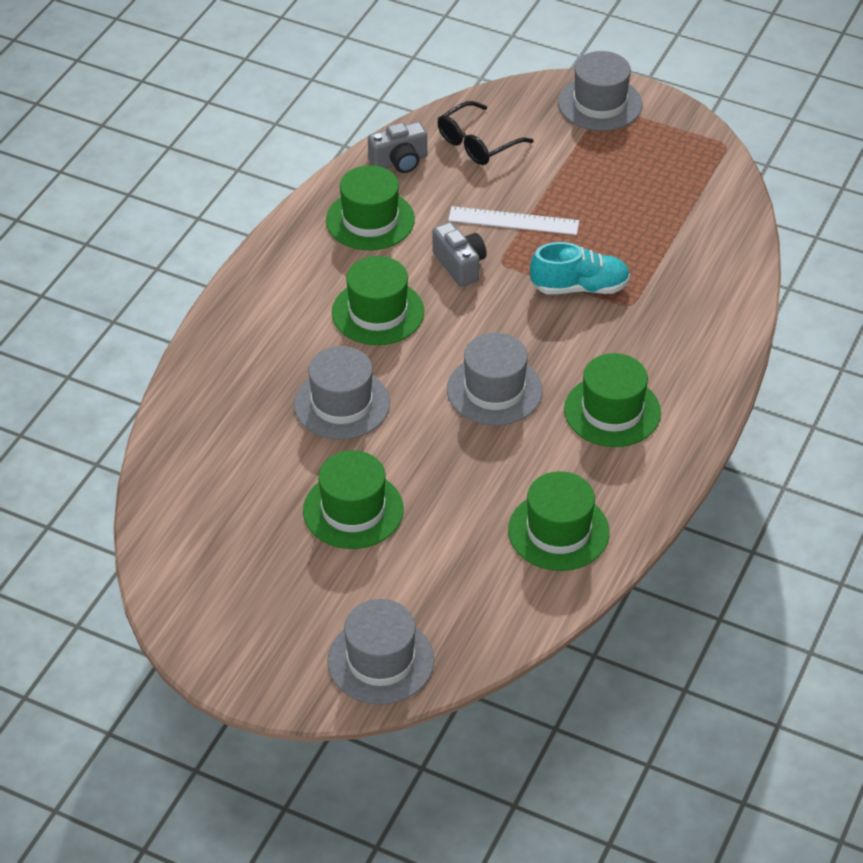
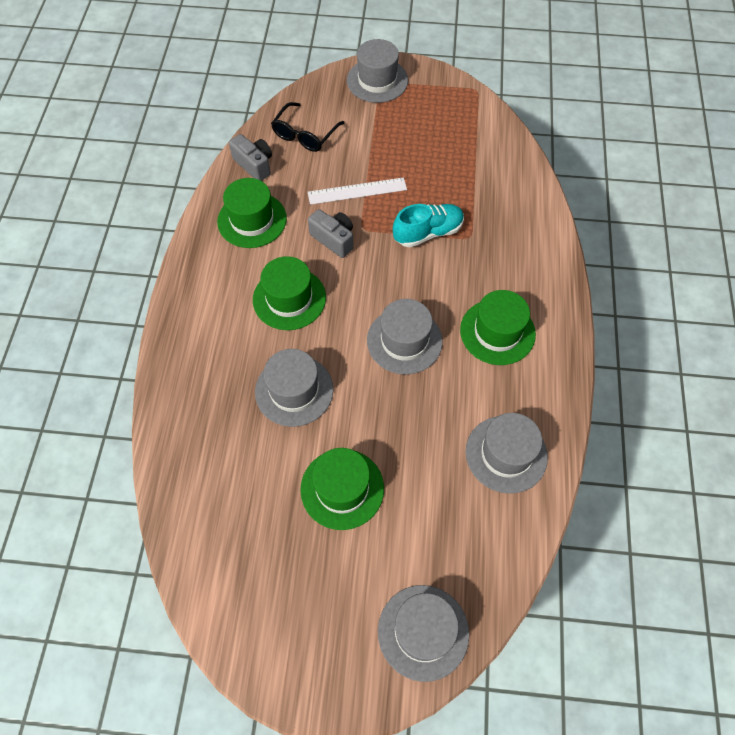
camera: 20 degrees left, 15 degrees up
(399, 162) = (254, 165): grey camera -> grey camera turned 90 degrees counterclockwise
(558, 531) = (506, 454): green hat -> grey hat

